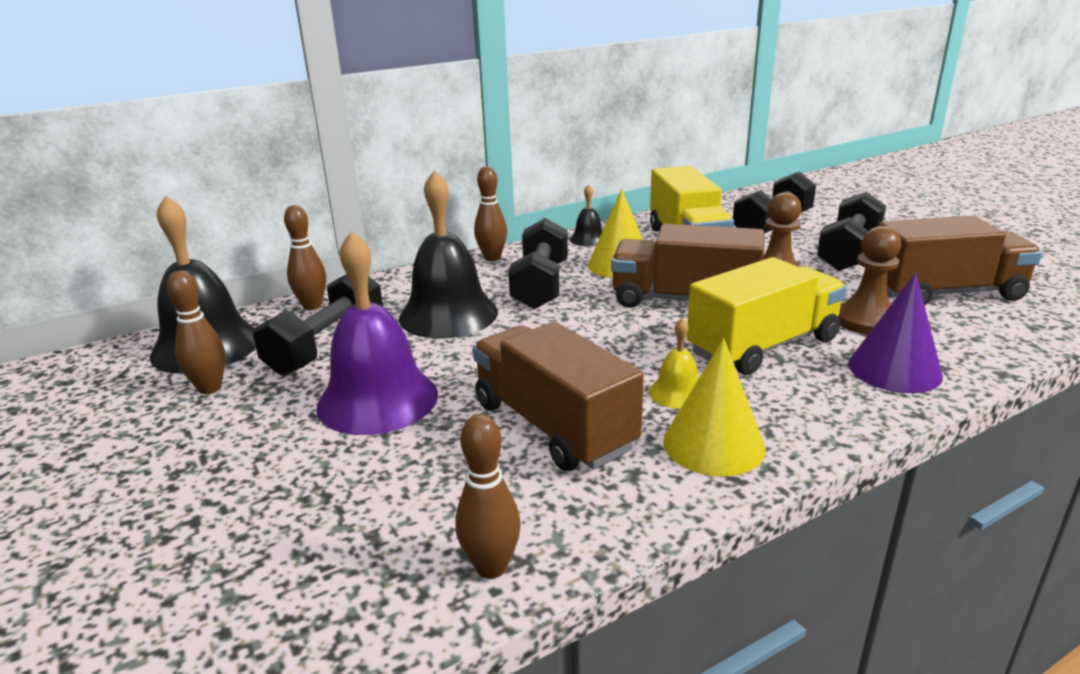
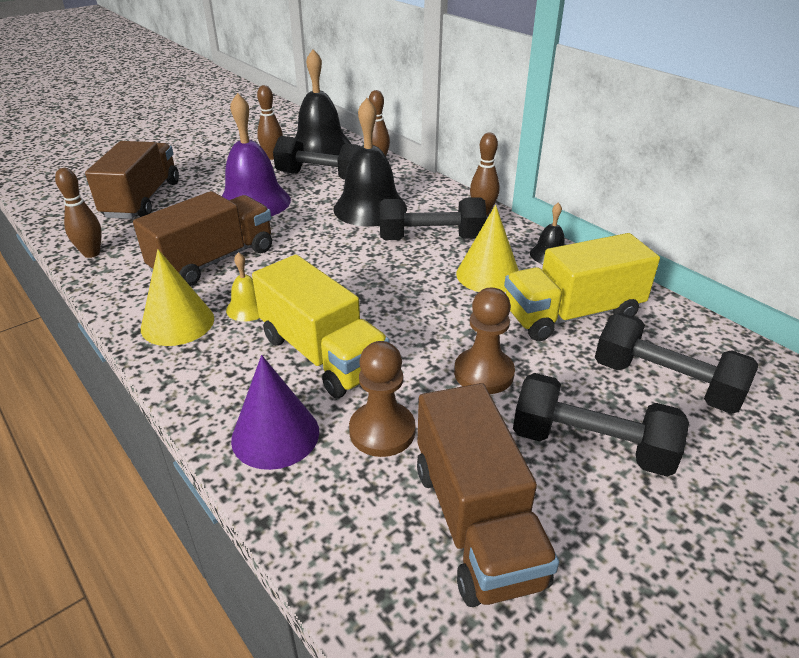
camera: 80 degrees right, 10 degrees up
(684, 300) = (414, 312): brown truck -> brown truck (142, 199)

